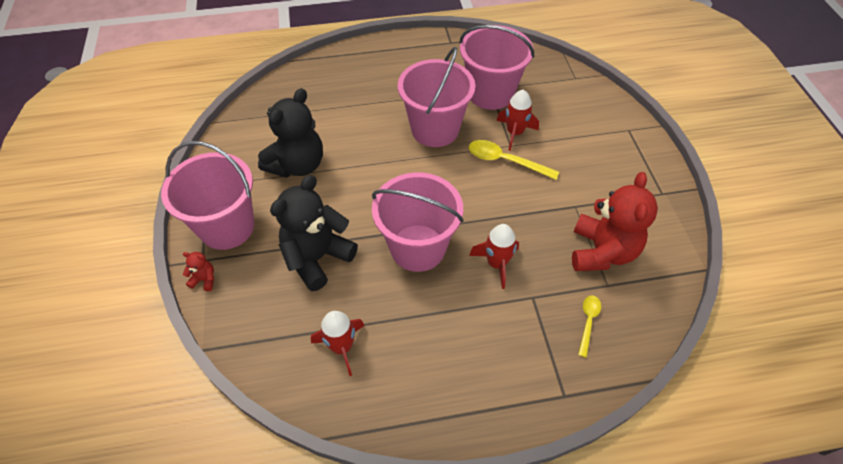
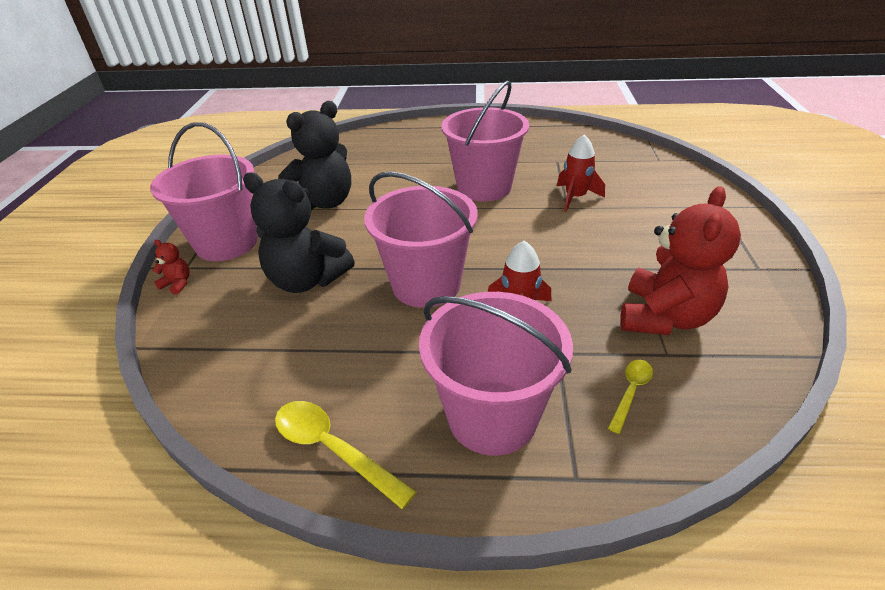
camera: 15 degrees right, 15 degrees down
(317, 258) = (307, 280): black teddy bear -> black teddy bear turned 120 degrees counterclockwise
(342, 347) = (293, 369): red rocket -> none
(490, 93) = (556, 165): pink bucket -> pink bucket (492, 417)
(505, 161) = (557, 219): yellow spoon -> yellow spoon (332, 449)

